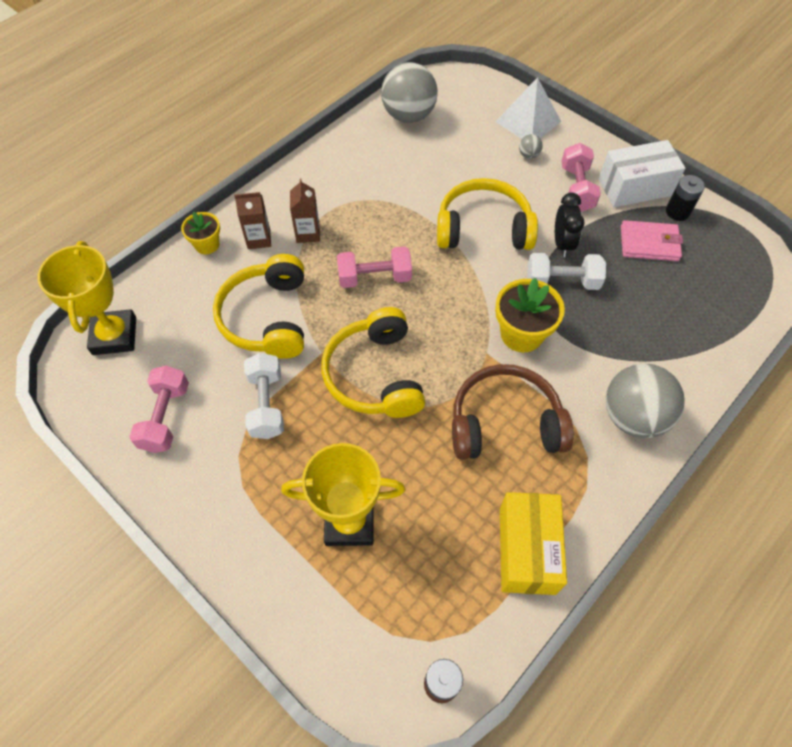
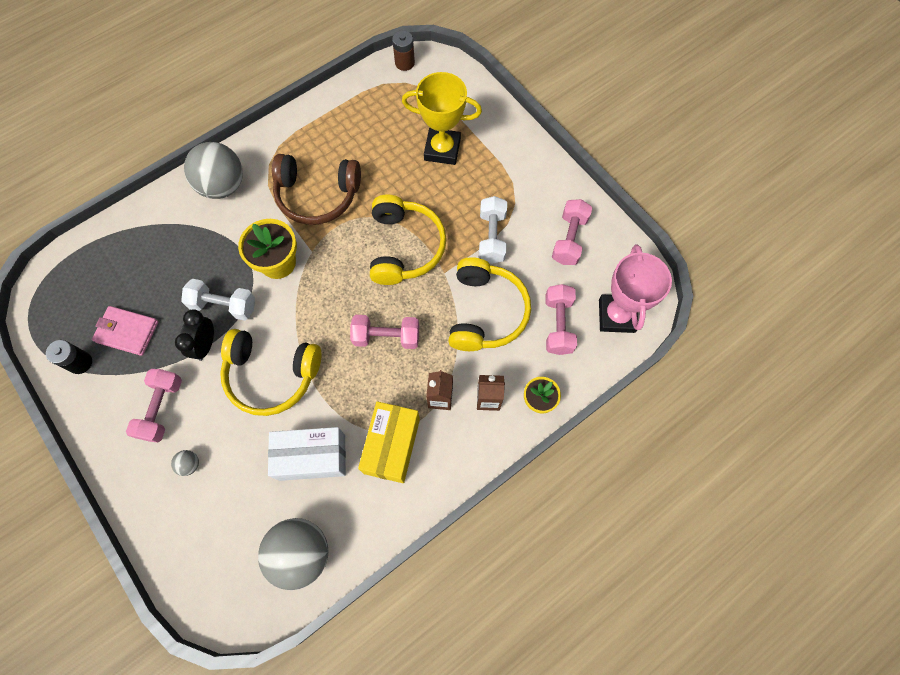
camera: 170 degrees left, 10 degrees up
(114, 336) = (616, 316): yellow trophy -> pink trophy
(184, 316) = (558, 325): none -> pink dumbbell
(526, 550) = (332, 117): yellow box -> yellow box (392, 446)
(528, 121) = (169, 518): white pyramid -> none
(634, 187) = (104, 400): white box -> white box (312, 457)

